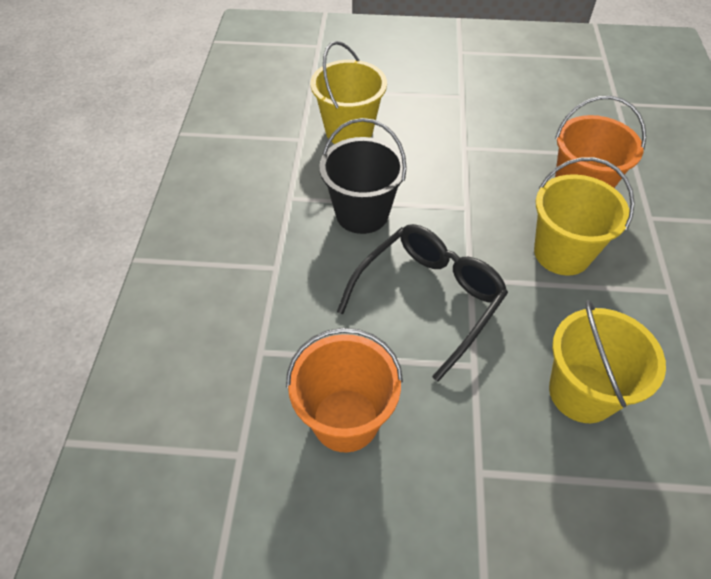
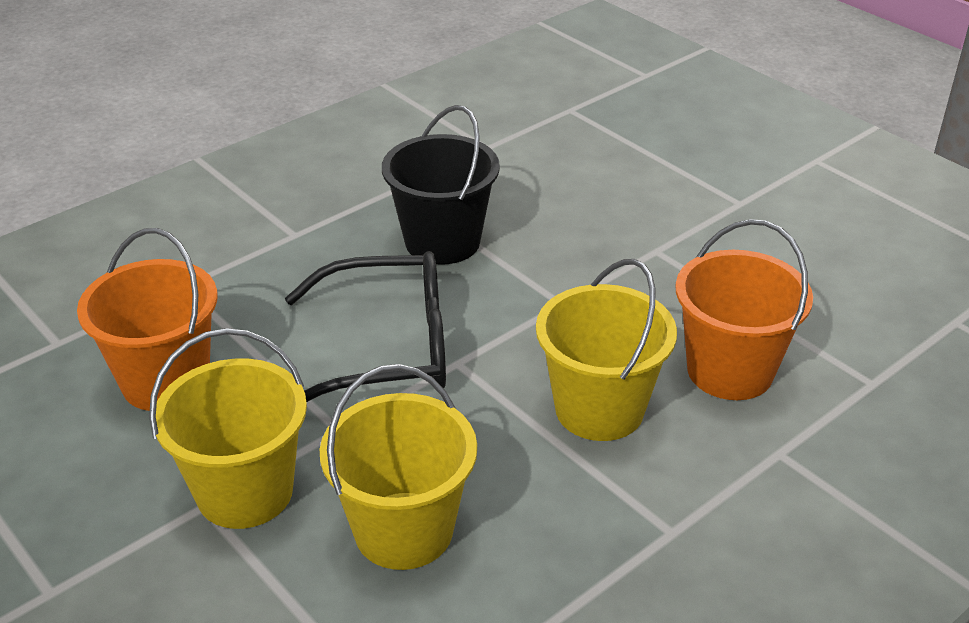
camera: 45 degrees right, 15 degrees down
(349, 131) = (548, 166): yellow bucket -> yellow bucket (245, 492)

